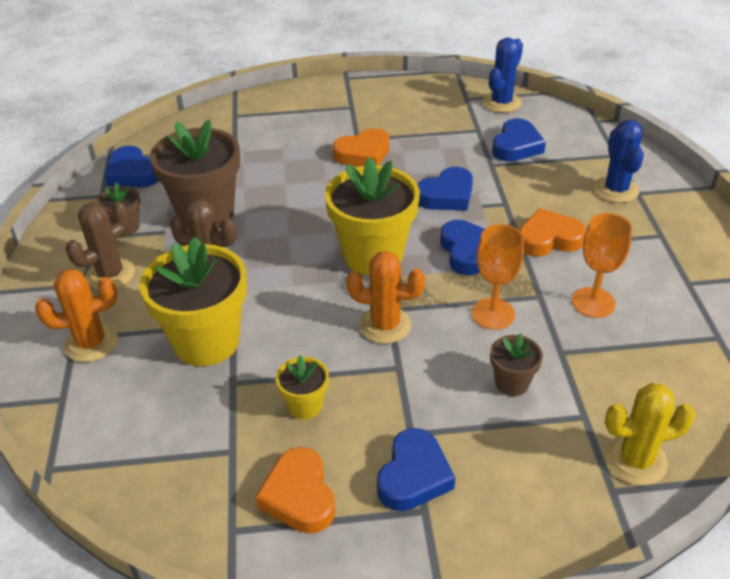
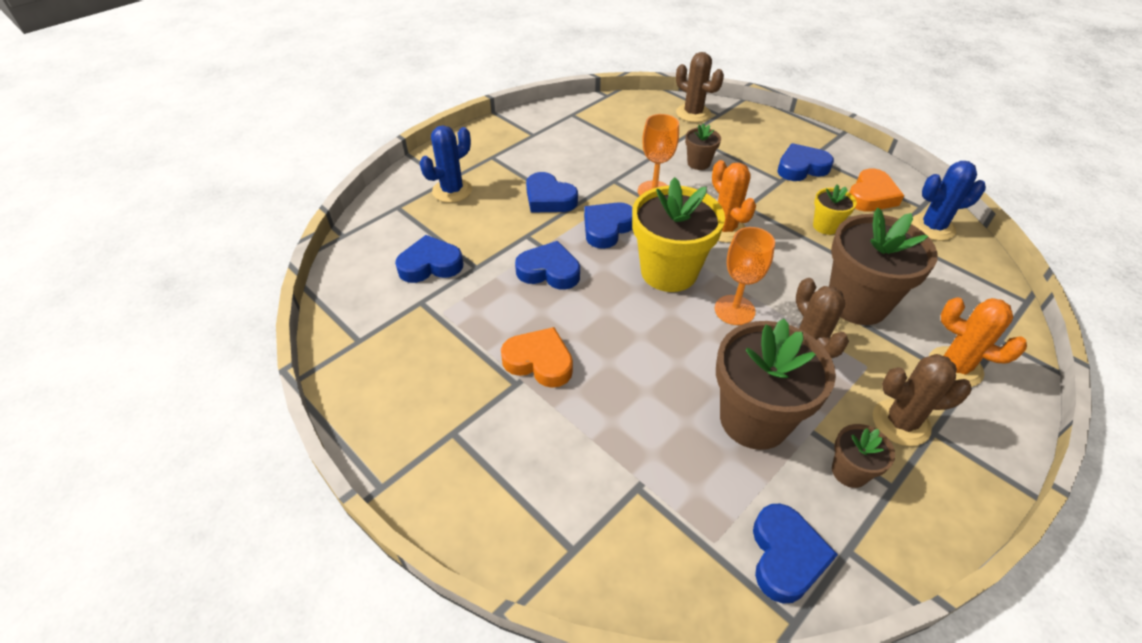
camera: 130 degrees left, 5 degrees up
(206, 341) = (857, 303): yellow flower pot -> brown flower pot
(501, 103) = (350, 309): blue cactus -> blue cactus (932, 227)
(548, 239) = (549, 198): orange heart -> blue heart
(593, 302) = (594, 160): orange goblet -> orange goblet (734, 310)
(635, 460) = (693, 113): yellow cactus -> brown cactus

